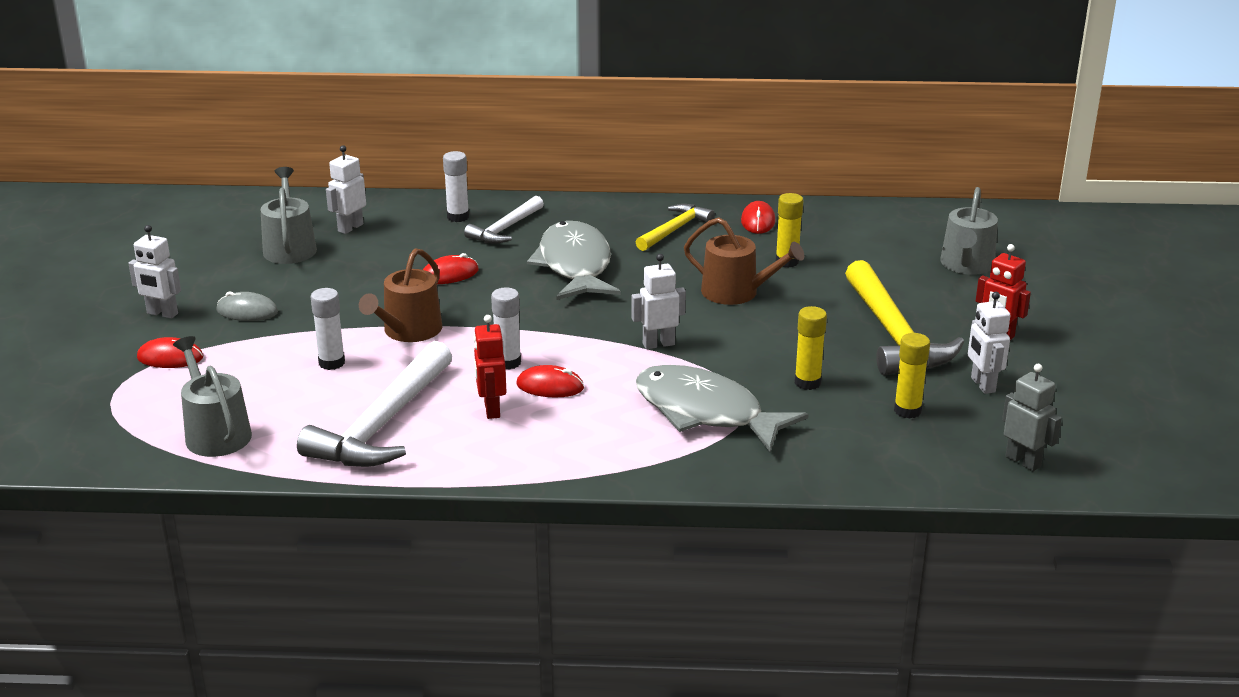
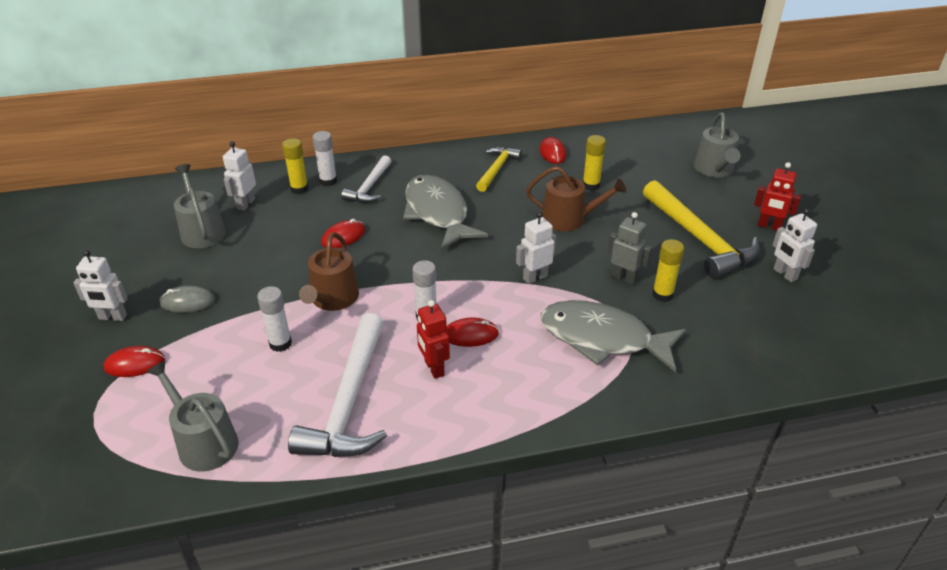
camera: 15 degrees left, 10 degrees up
(907, 411) = (747, 308): yellow glue stick -> yellow glue stick (299, 189)
(1023, 461) = (853, 341): grey robot -> grey robot (624, 278)

